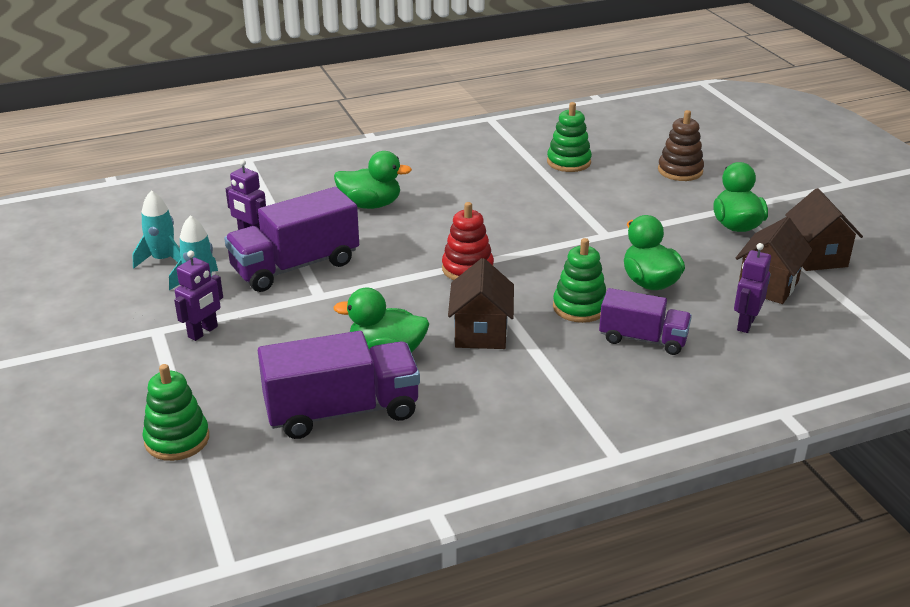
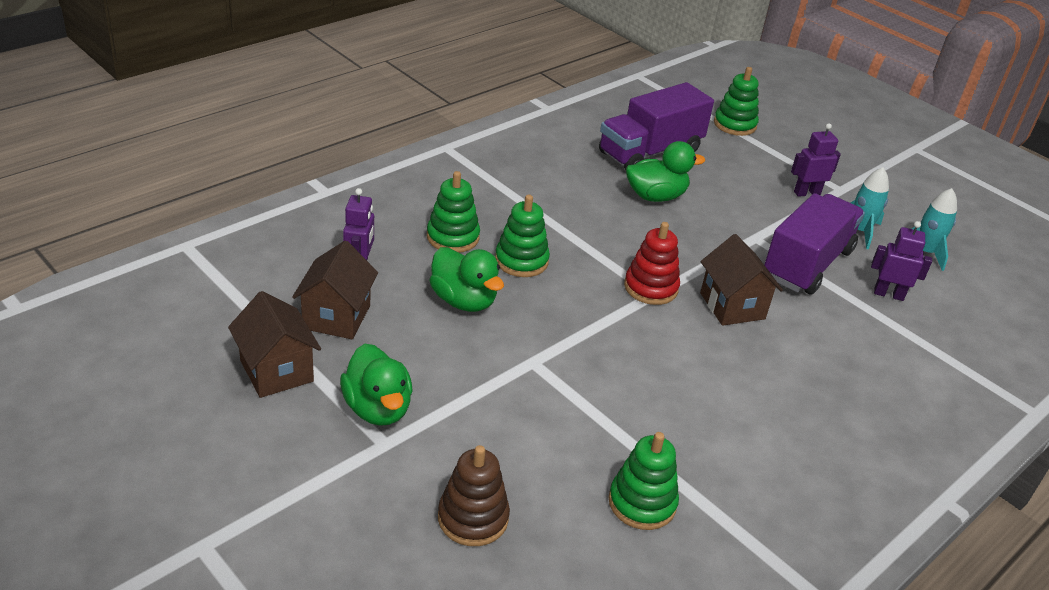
camera: 155 degrees right, 5 degrees up
(203, 332) = (807, 193): purple robot -> purple robot turned 60 degrees clockwise
(370, 205) = (819, 360): green duck -> none
(481, 333) = (594, 223): brown house -> brown house (732, 306)
(643, 339) = (453, 237): purple truck -> green stacking toy

